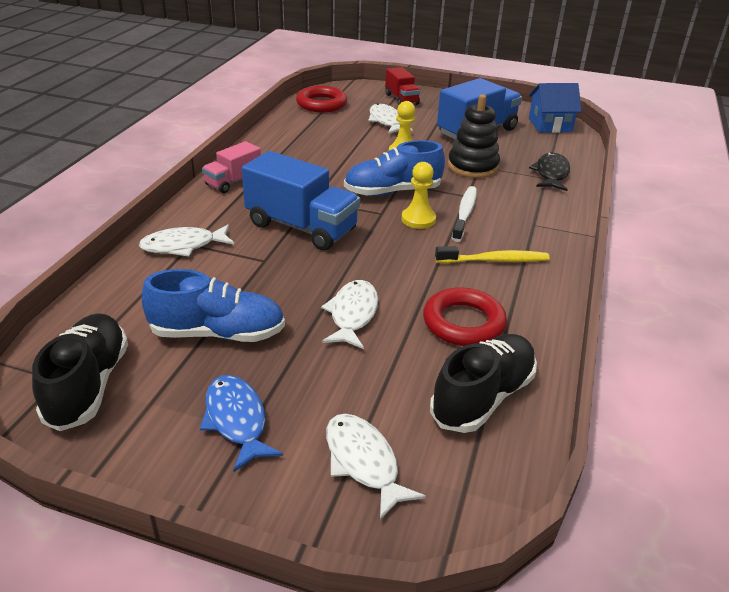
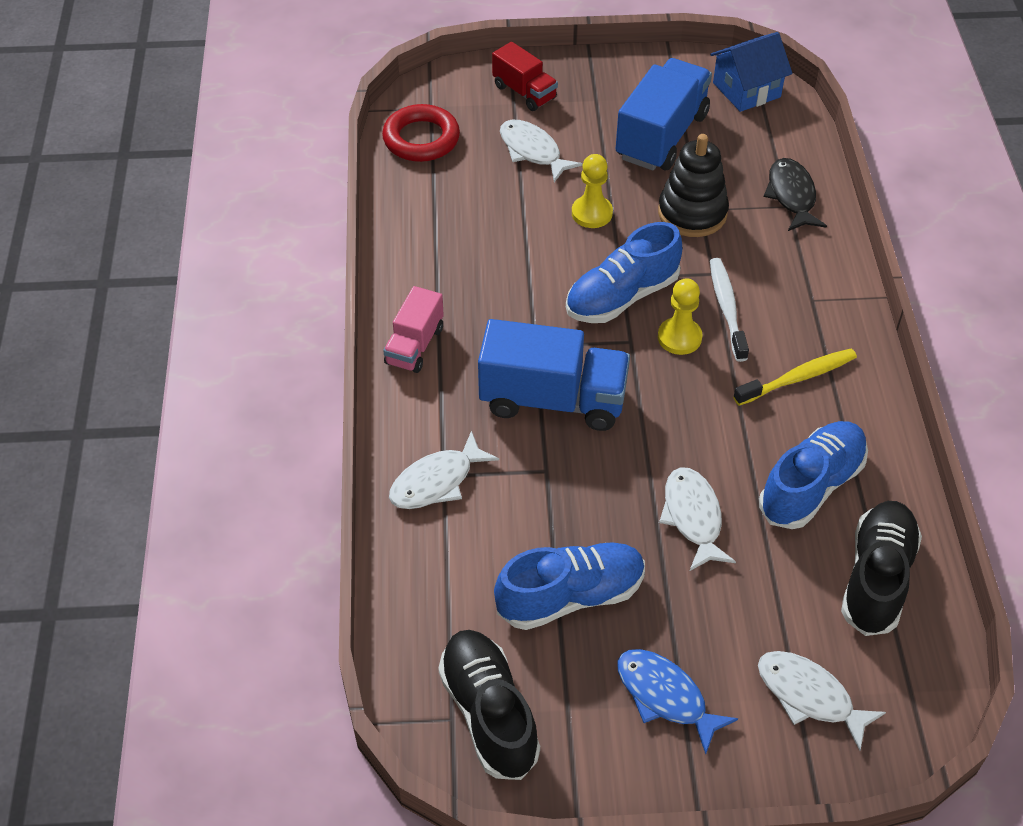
camera: 20 degrees left, 15 degrees up
(463, 323) = (811, 486): red ring -> blue shoe

